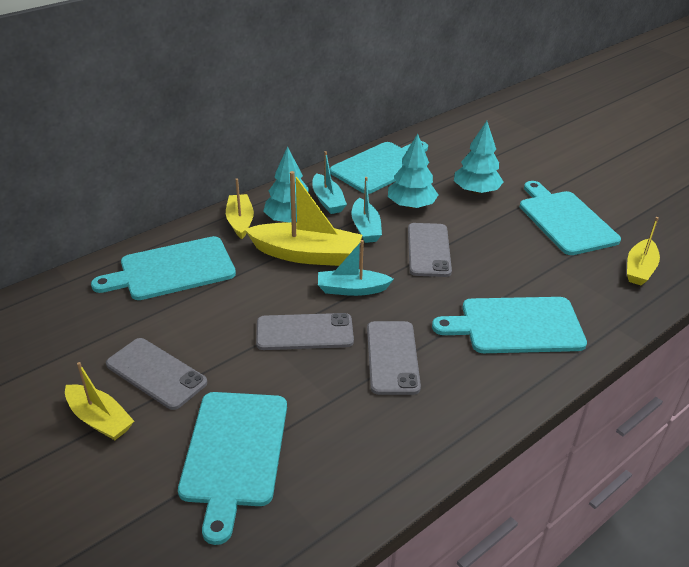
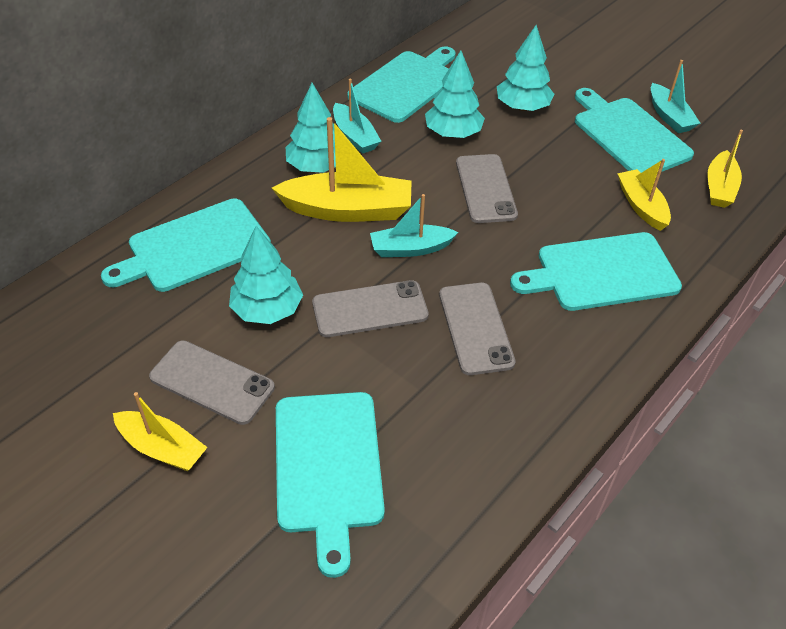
camera: 10 degrees left, 10 degrees up
(218, 323) = (267, 310): none -> turquoise tree
(240, 221) = (258, 174): yellow boat -> yellow boat (641, 206)
(365, 228) = (407, 168): turquoise boat -> turquoise boat (669, 116)

